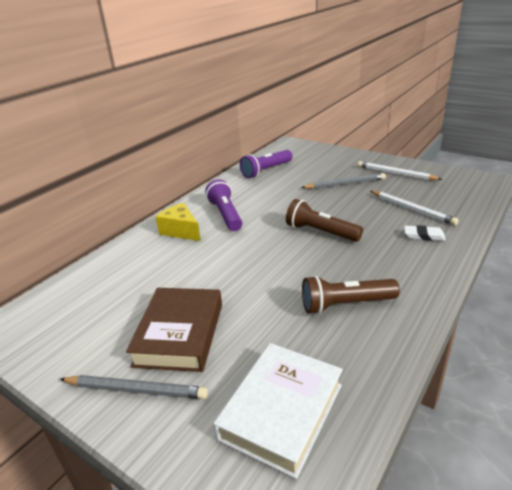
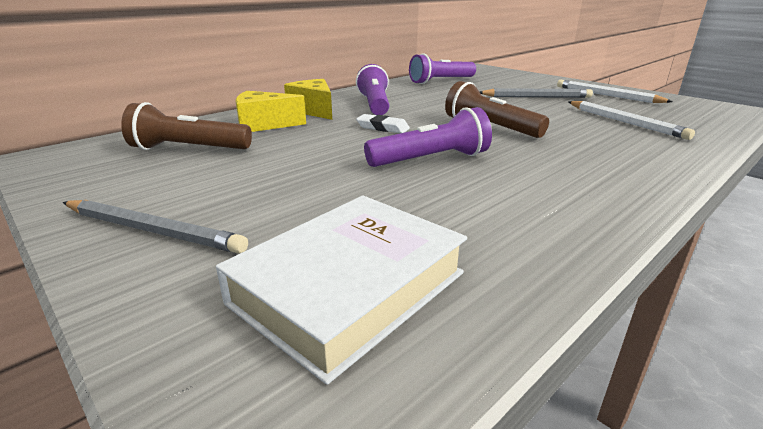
camera: 10 degrees right, 5 degrees down
(150, 257) = (264, 125): none -> yellow cheese
(179, 334) = (252, 188): brown book -> none
(290, 279) = (431, 159): none -> purple flashlight
(345, 304) = (502, 190): brown flashlight -> brown flashlight (188, 149)
(424, 236) = (638, 144): white eraser -> white eraser (383, 128)

